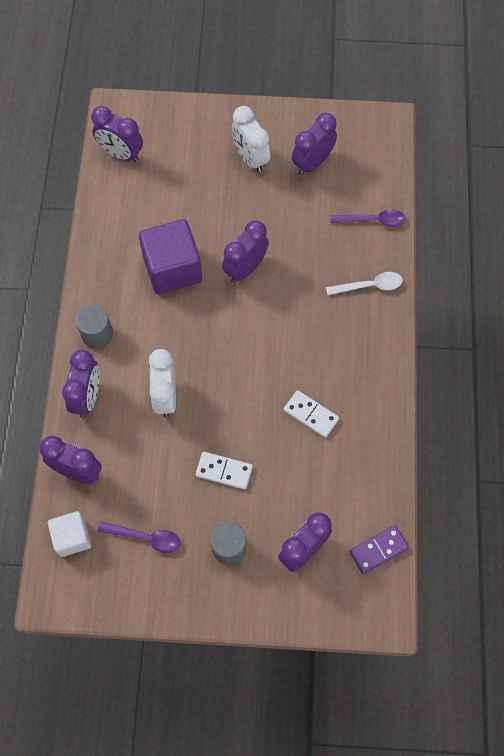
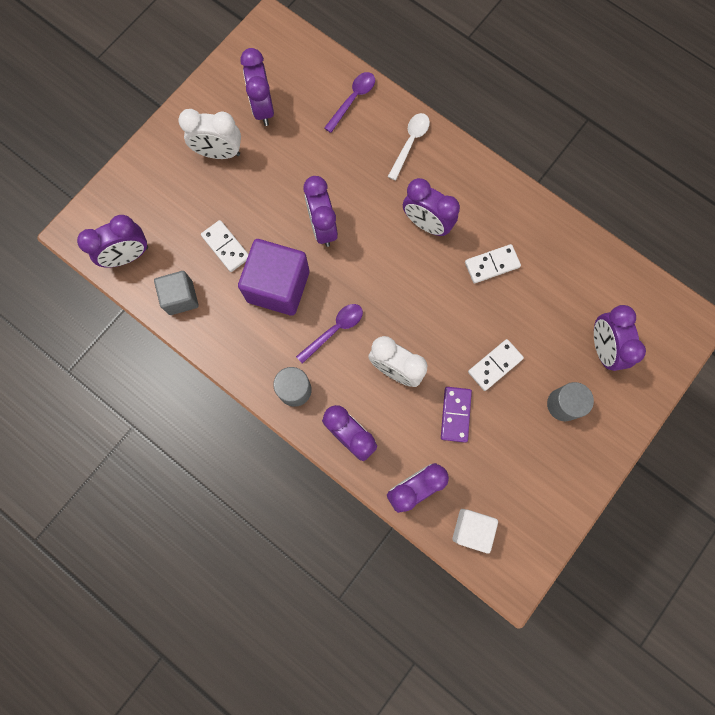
camera: 55 degrees left, 10 degrees up
(114, 209) = (181, 298): none -> grey cube
(145, 538) = (511, 467): purple spoon -> purple spoon (334, 330)
(177, 212) = (226, 247): none -> white domino
(308, 342) = (426, 224): none -> purple clock
(378, 550) = (638, 291): purple domino -> purple domino (455, 414)

